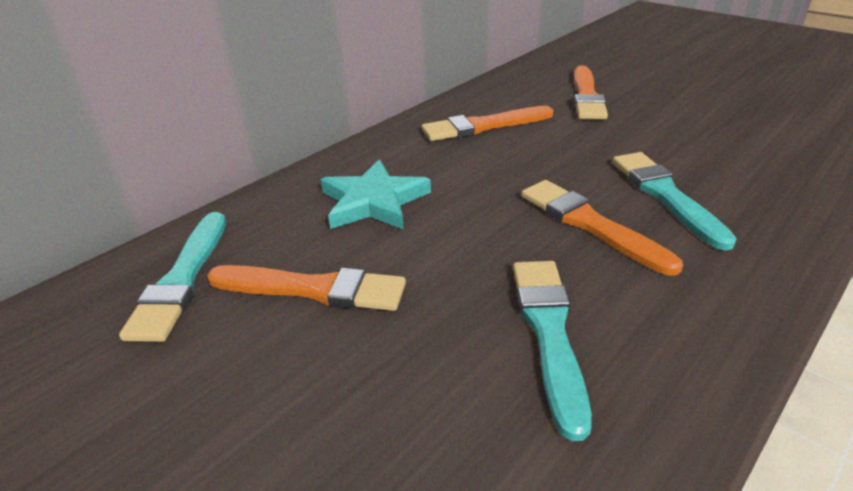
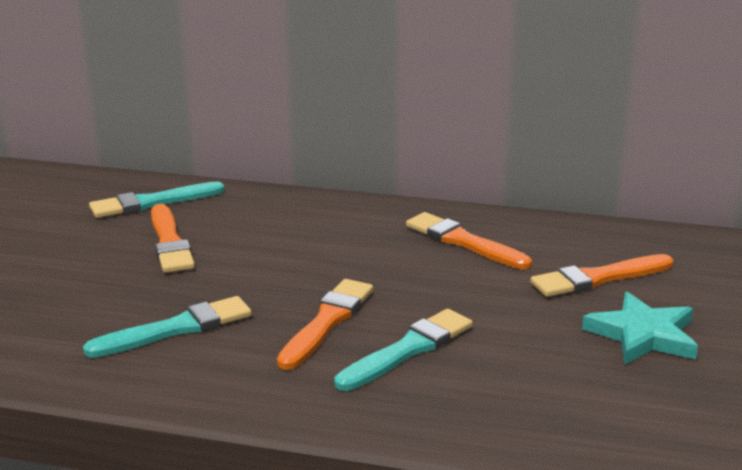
camera: 60 degrees right, 10 degrees down
(373, 201) = (288, 231): turquoise star -> turquoise star (643, 335)

